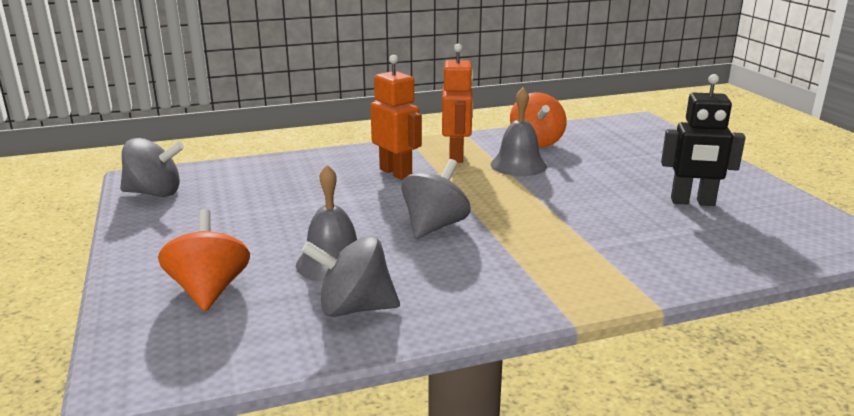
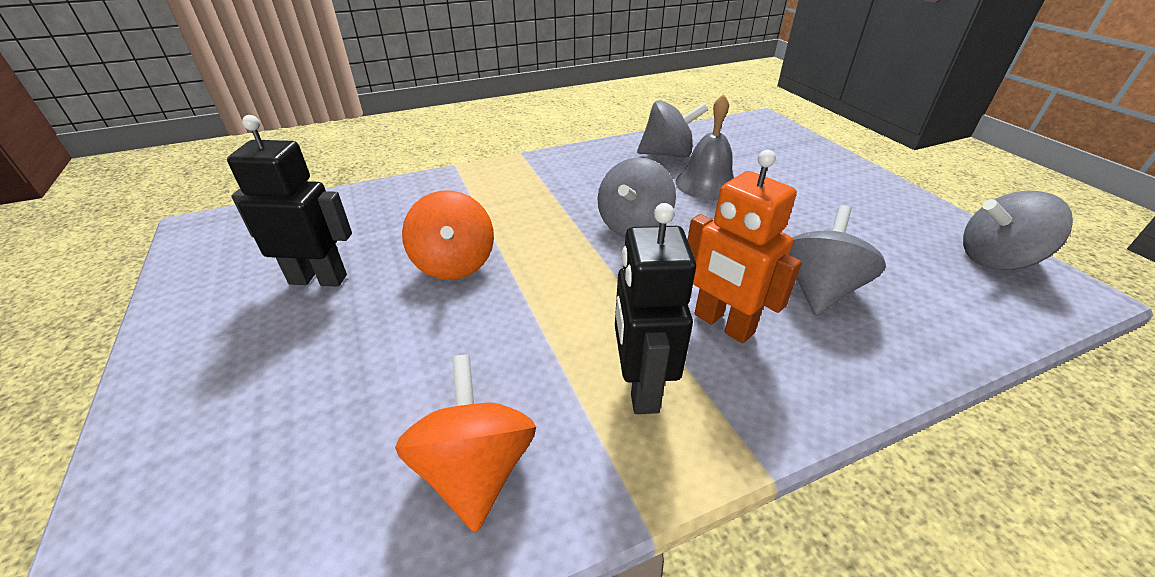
camera: 175 degrees right, 15 degrees up
(209, 290) = (779, 160): orange spinning top -> orange spinning top (454, 264)
(315, 184) = (819, 290): none -> grey spinning top
(456, 156) = (640, 387): orange robot -> black robot
(518, 165) = (529, 361): grey bell -> none

